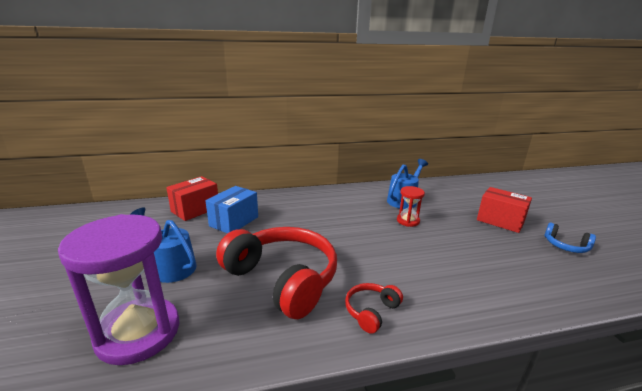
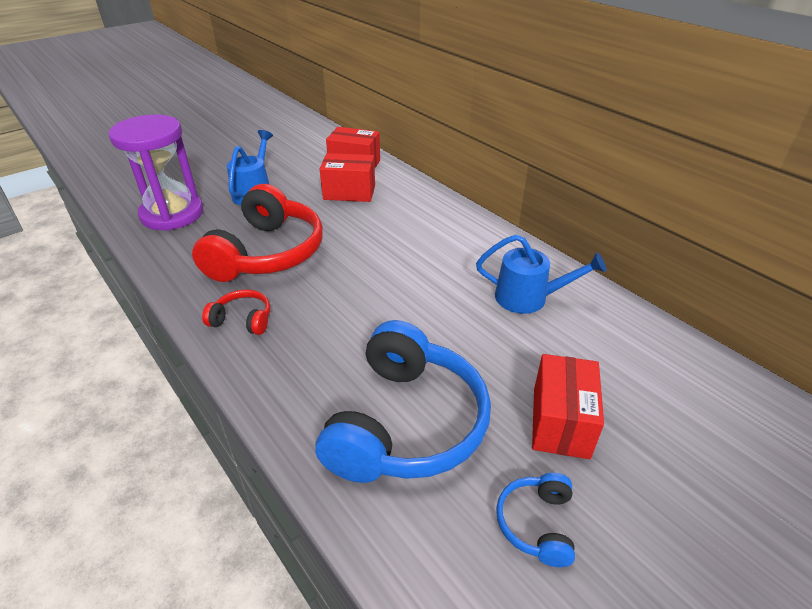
camera: 65 degrees right, 15 degrees up
(234, 221) = (349, 192): blue box -> red box
(408, 221) = (461, 313): red hourglass -> none
(499, 263) = (406, 423): none -> blue headphones

